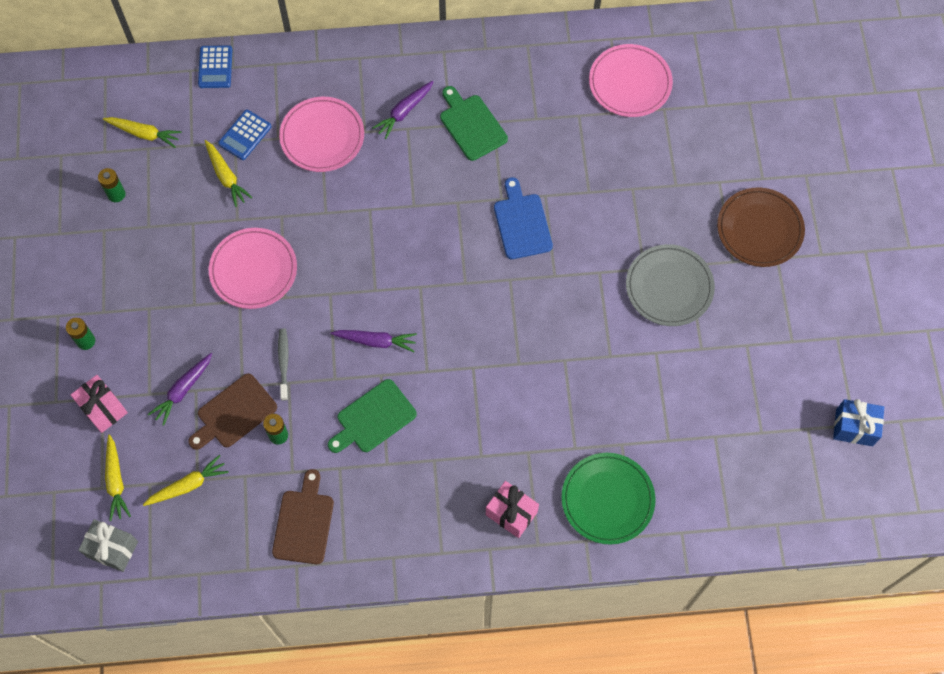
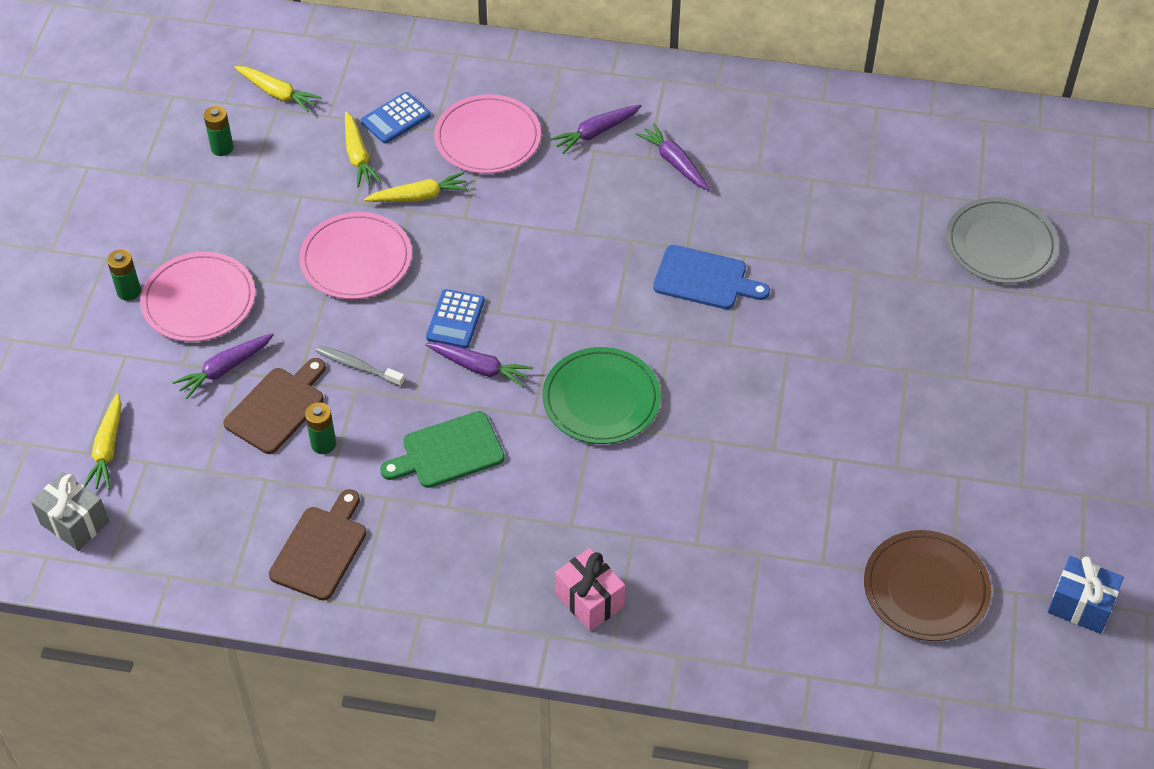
camera: 15 degrees right, 15 degrees down
(103, 408) = (121, 367): pink gift -> none
(188, 485) = (193, 473): yellow carrot -> yellow carrot (419, 196)
(215, 67) = (385, 43): blue calculator -> blue calculator (455, 319)
(234, 413) = (277, 407): brown cutting board -> brown cutting board turned 150 degrees clockwise
(283, 363) = (358, 366): grey toothbrush -> grey toothbrush turned 75 degrees counterclockwise
(471, 125) = (674, 162): green cutting board -> purple carrot
(522, 223) = (704, 279): blue cutting board -> blue cutting board turned 105 degrees clockwise
(607, 499) = (721, 613): green plate -> green plate (601, 399)
(630, 83) = (887, 157): pink plate -> pink plate (199, 301)
(669, 287) = (874, 389): grey plate -> grey plate (1000, 244)
(759, 229) = (1012, 349): brown plate -> brown plate (926, 589)

